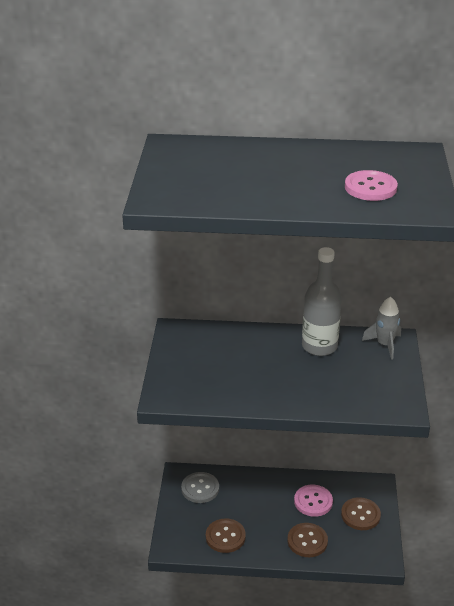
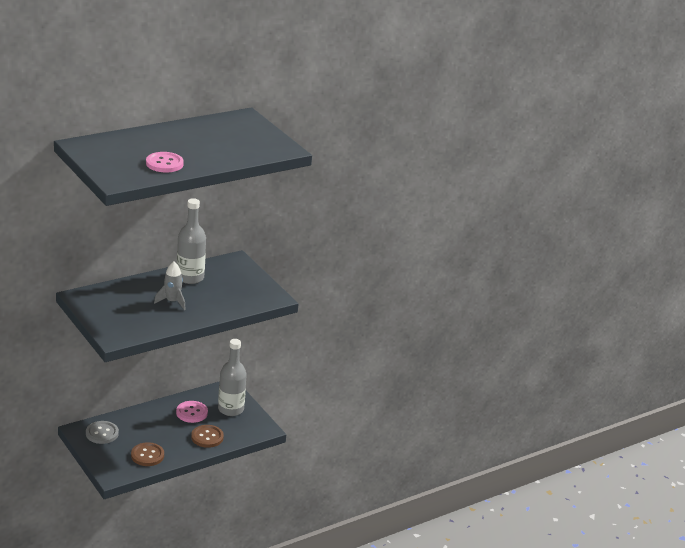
camera: 40 degrees left, 5 degrees down
(360, 515) = (230, 409): brown button -> grey bottle
(370, 187) = (239, 144): pink button -> pink button (164, 164)
(384, 345) = (231, 265): grey rocket -> grey rocket (172, 302)

